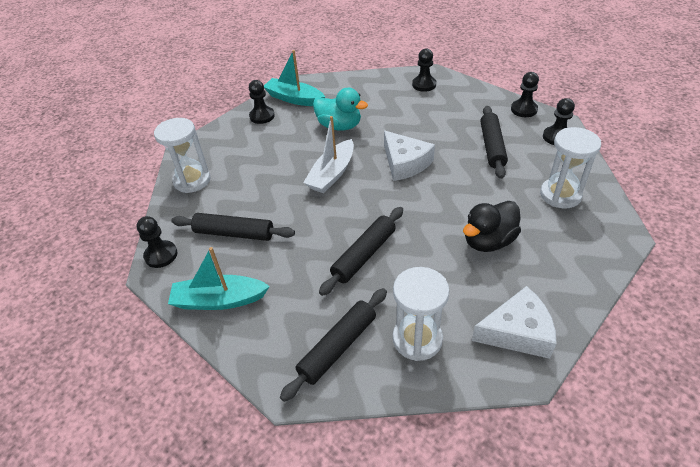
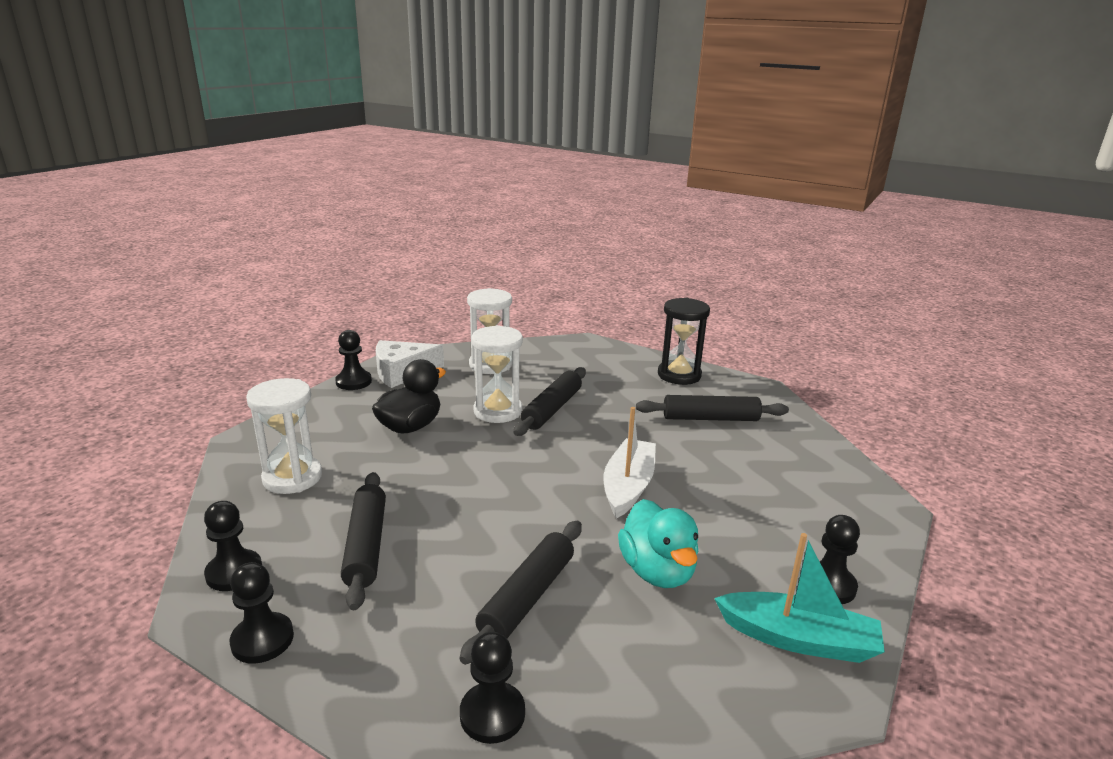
camera: 165 degrees right, 20 degrees down
(161, 255) = (771, 398): black pawn -> black pawn (353, 382)
(192, 180) = (826, 467): white hourglass -> white hourglass (497, 411)
(219, 300) = (679, 375): turquoise boat -> black hourglass
(338, 347) = (557, 358): black rolling pin -> black rolling pin (527, 597)
(339, 126) = (657, 571): turquoise duck -> turquoise duck turned 120 degrees counterclockwise
(405, 163) = (518, 508): white cheese -> none

